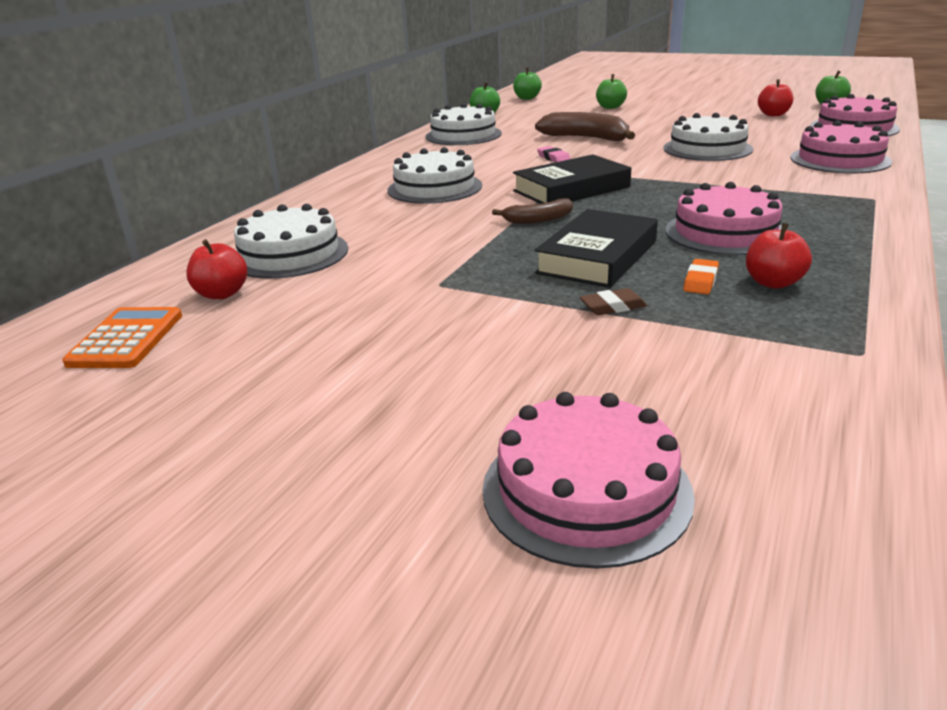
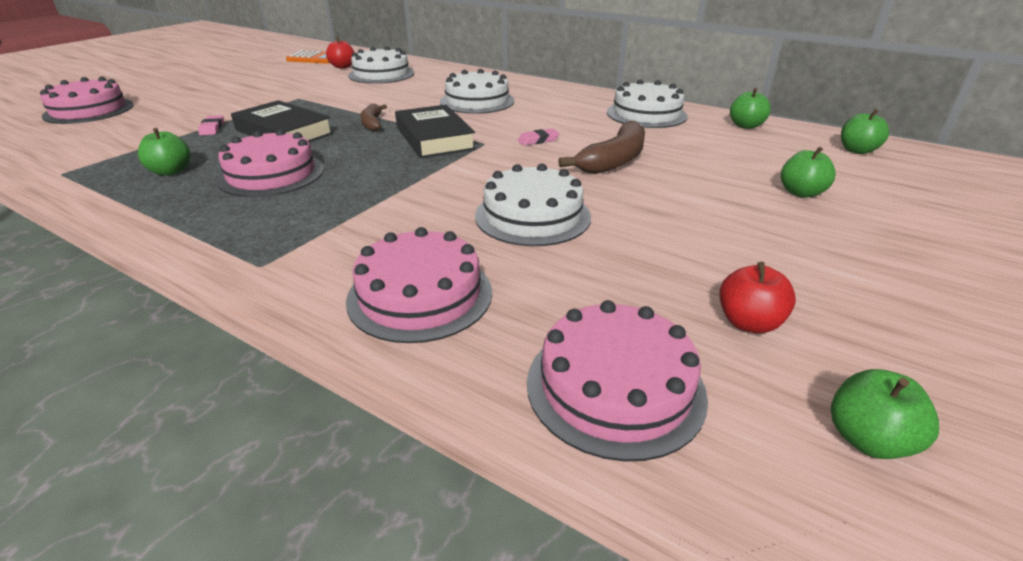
camera: 95 degrees right, 5 degrees up
(613, 306) = (212, 128): brown eraser -> pink eraser
(700, 281) = (207, 152): orange eraser -> none
(773, 283) = (171, 171): red apple -> green apple

